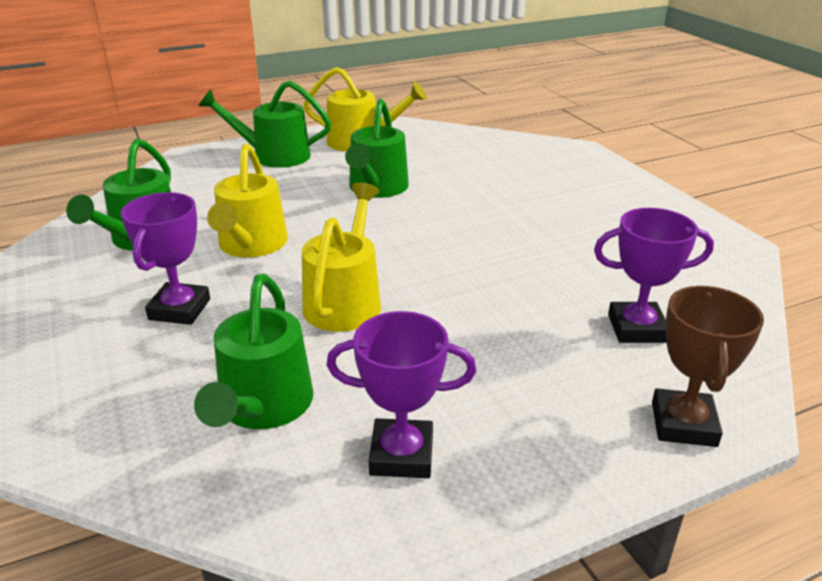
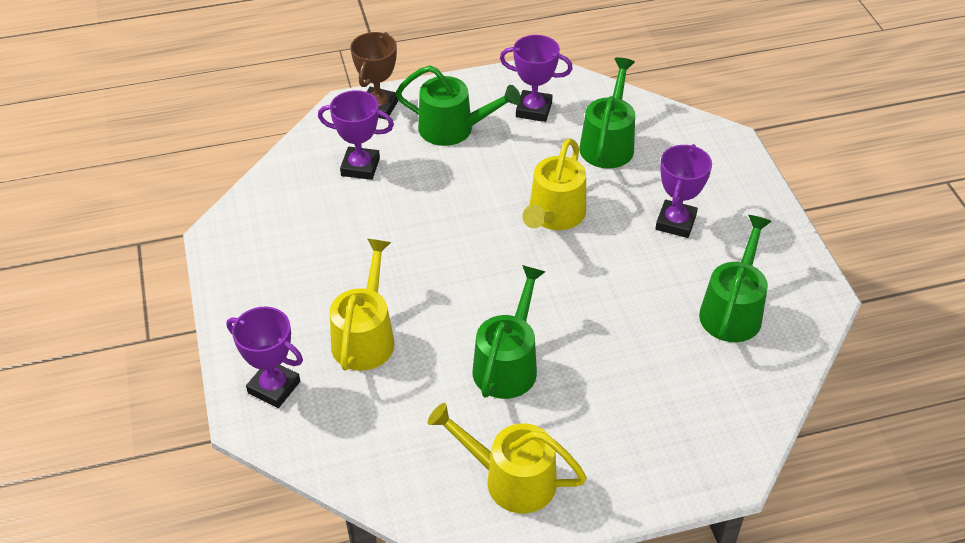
camera: 170 degrees left, 15 degrees up
(251, 245) = (631, 288): yellow watering can -> yellow watering can (365, 336)
(273, 156) = (623, 456): green watering can -> green watering can (453, 129)
(572, 162) = (274, 387): none -> purple trophy

